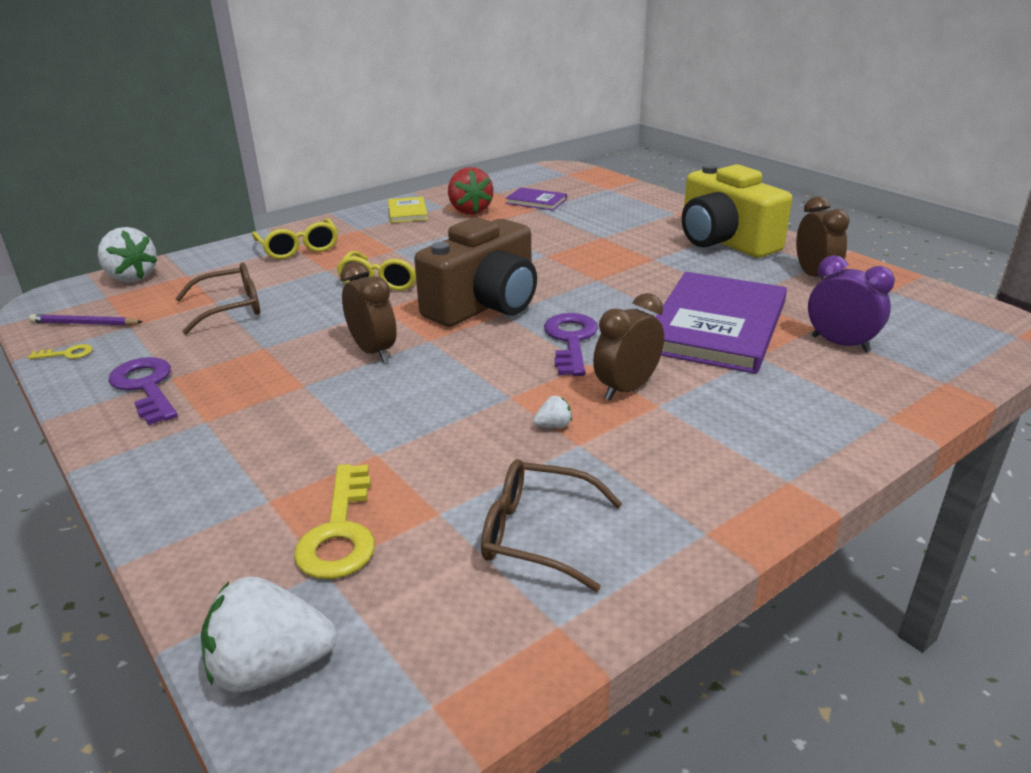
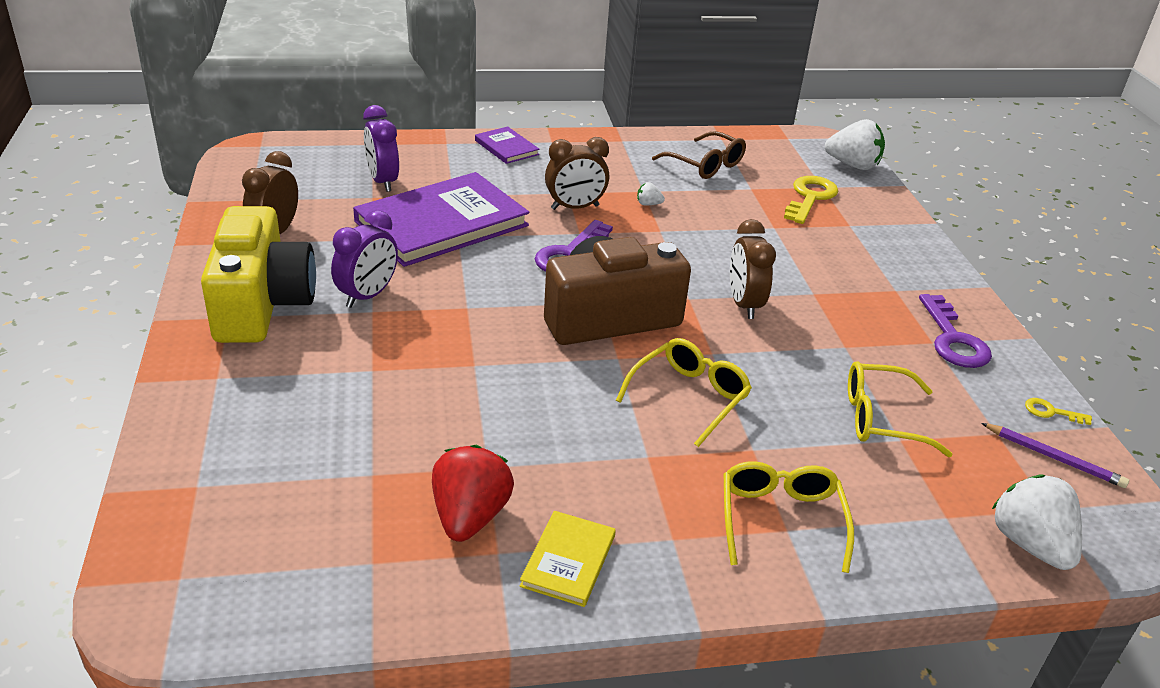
camera: 155 degrees left, 5 degrees up
(231, 308) = (880, 419): brown glasses -> yellow glasses
(536, 201) = (346, 497): purple book -> purple book (506, 147)
(673, 264) = (367, 296): none -> purple clock

